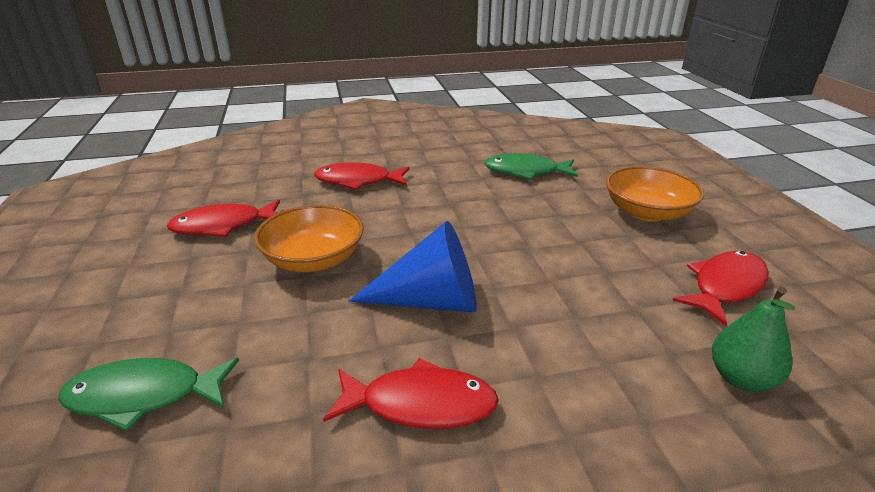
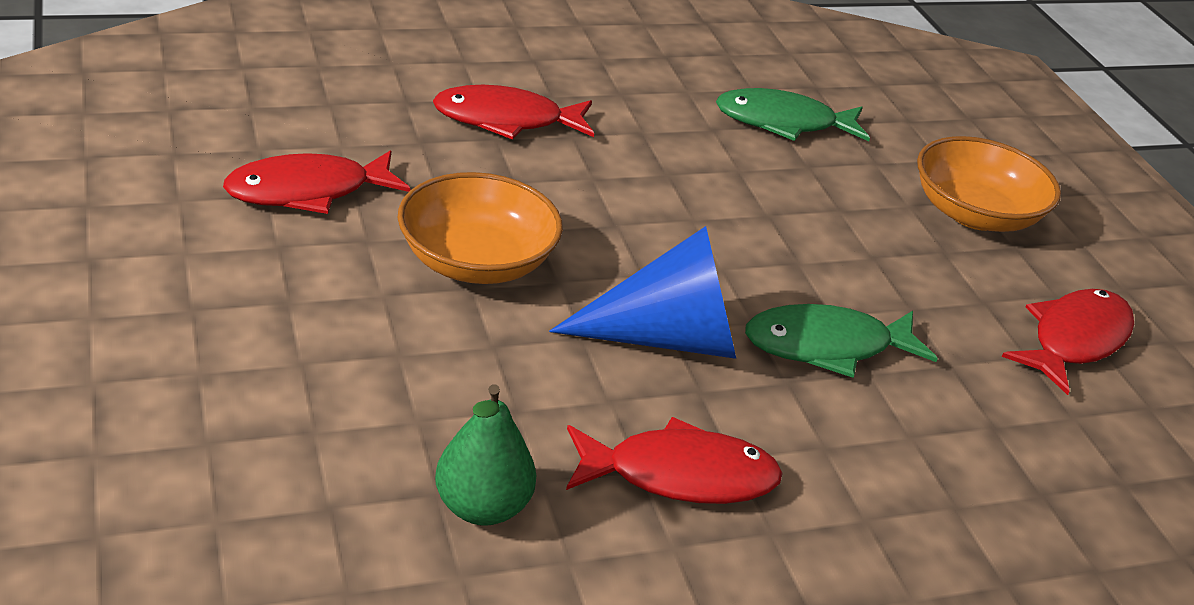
camera: 10 degrees left, 5 degrees up
(144, 396) = (309, 449): green fish -> green fish (827, 346)
(741, 378) = (1078, 463): green pear -> green pear (482, 507)

